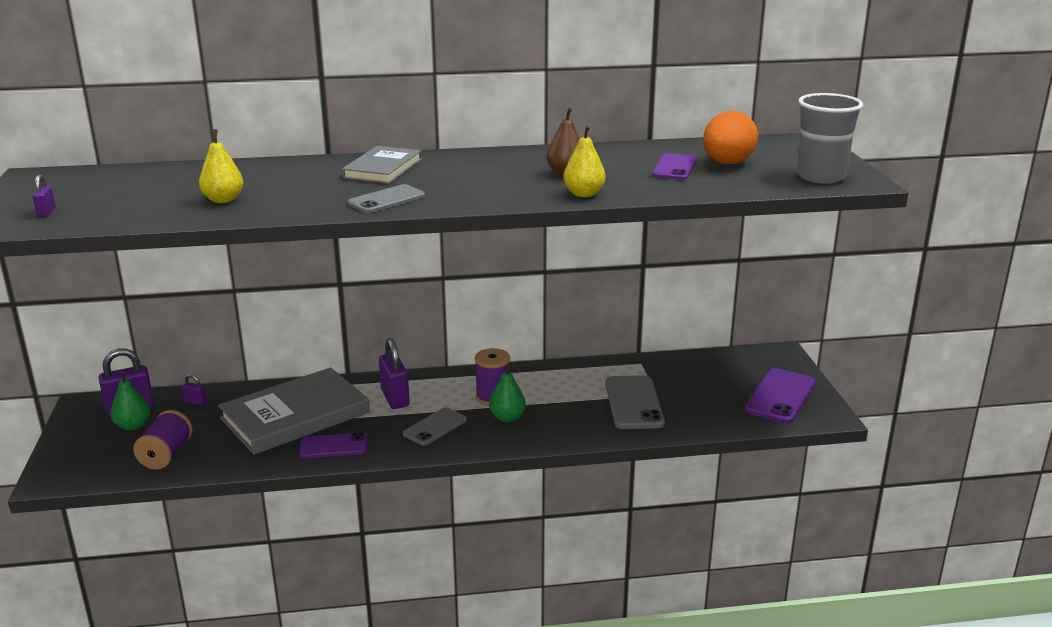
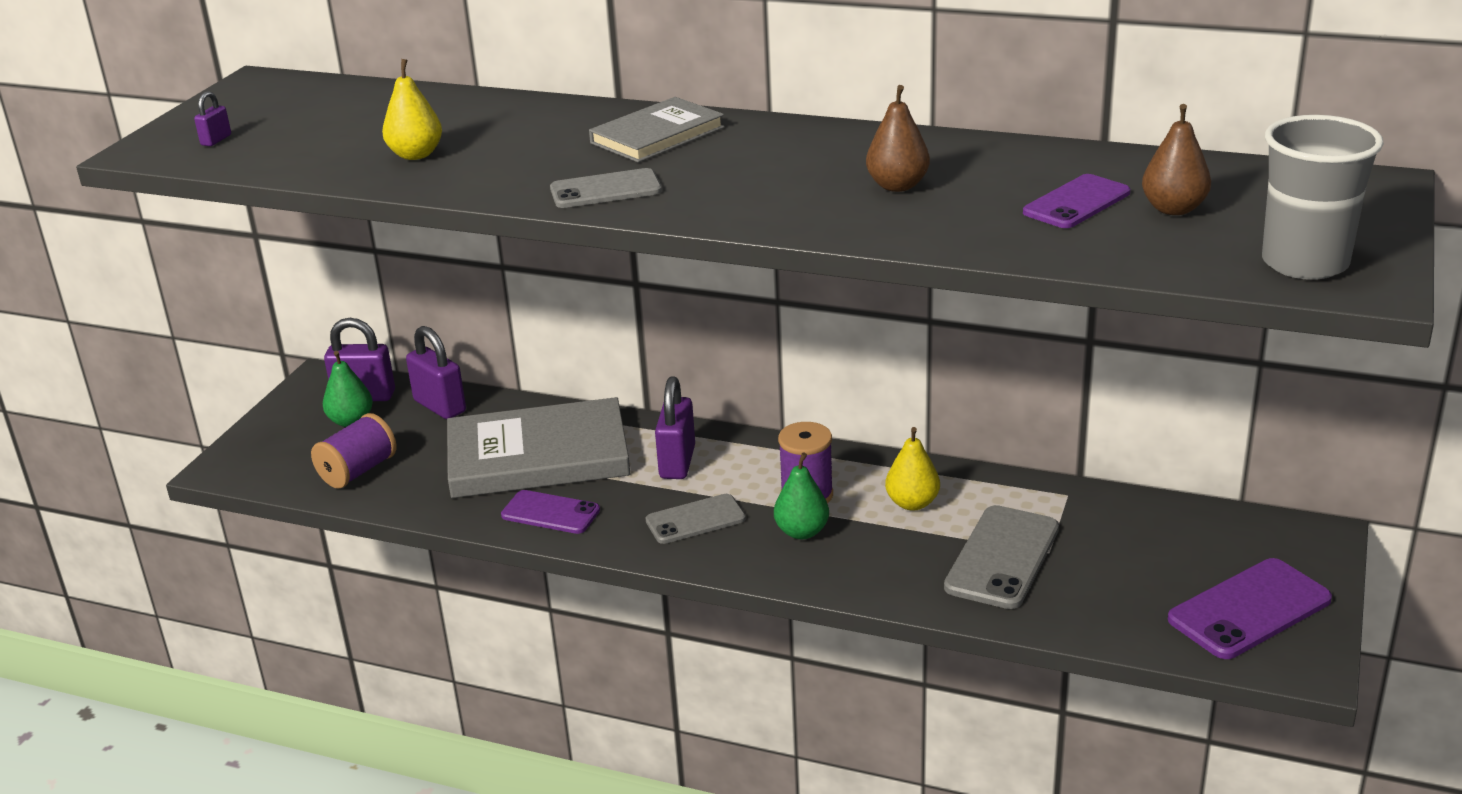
camera: 30 degrees right, 5 degrees up
(195, 402) = (440, 406): purple padlock -> purple padlock, size x2.07
(584, 194) = (880, 228): yellow pear -> yellow pear (912, 503)
(727, 163) = (1173, 209): orange egg -> brown pear

